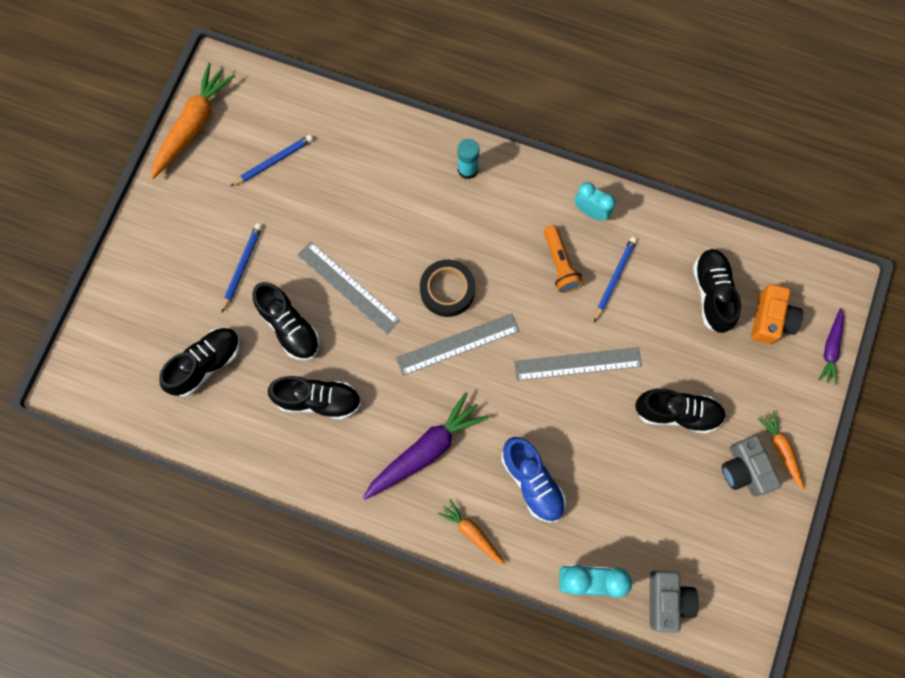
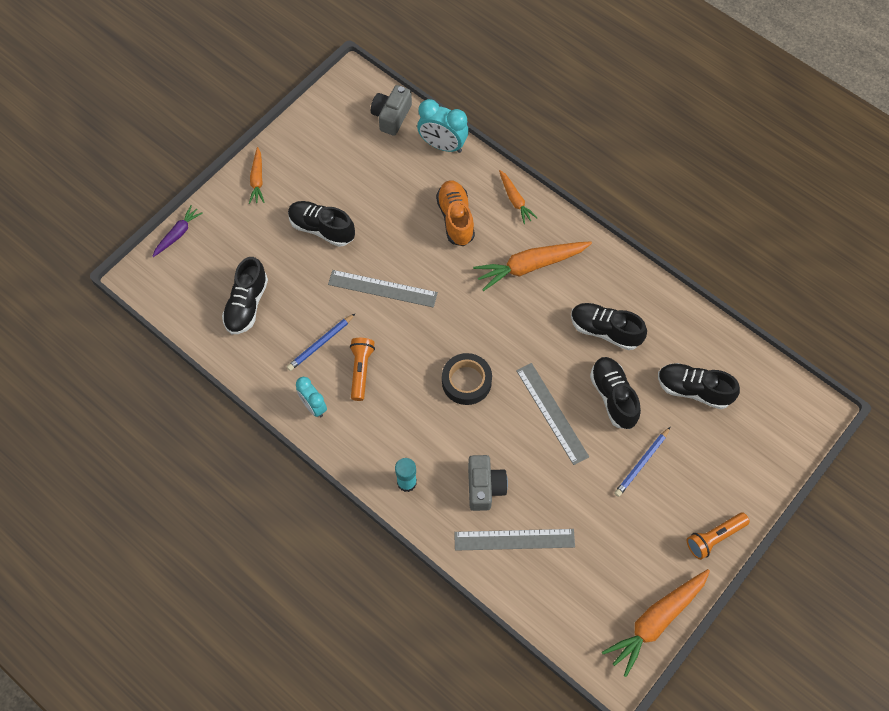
camera: 160 degrees left, 10 degrees down
(154, 218) = (714, 537): none -> orange flashlight
(206, 364) = (693, 390): black shoe -> black shoe turned 45 degrees clockwise
(274, 161) = (586, 555): blue pencil -> none
(425, 450) = (530, 266): purple carrot -> orange carrot
(457, 344) = (474, 335): grey ruler -> grey ruler (514, 539)
(532, 482) = (455, 218): blue shoe -> orange shoe
(744, 469) = (292, 176): grey camera -> grey camera (484, 487)
(770, 320) = (211, 270): orange camera -> none

